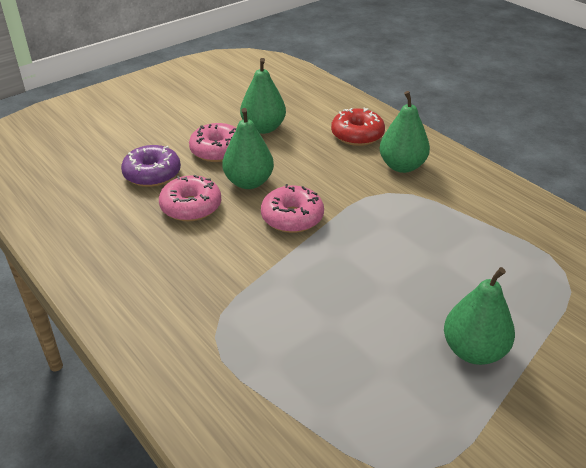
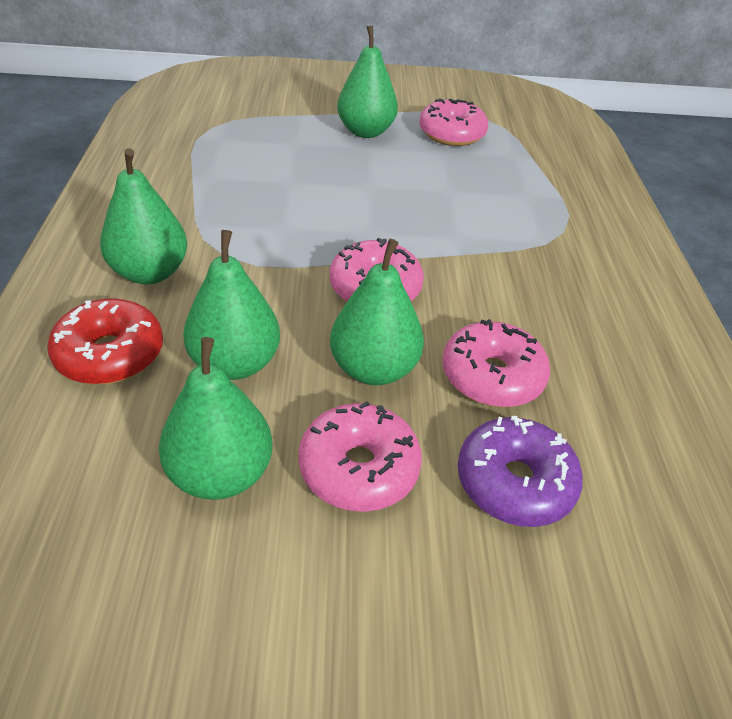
camera: 145 degrees left, 5 degrees up
(307, 155) = (235, 363): none -> green pear
(409, 407) = (451, 134): none -> pink donut

